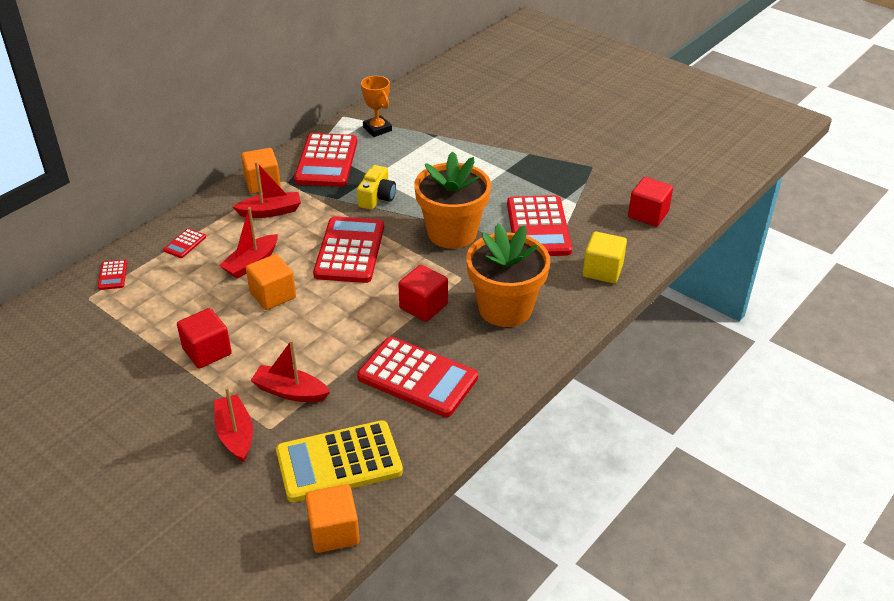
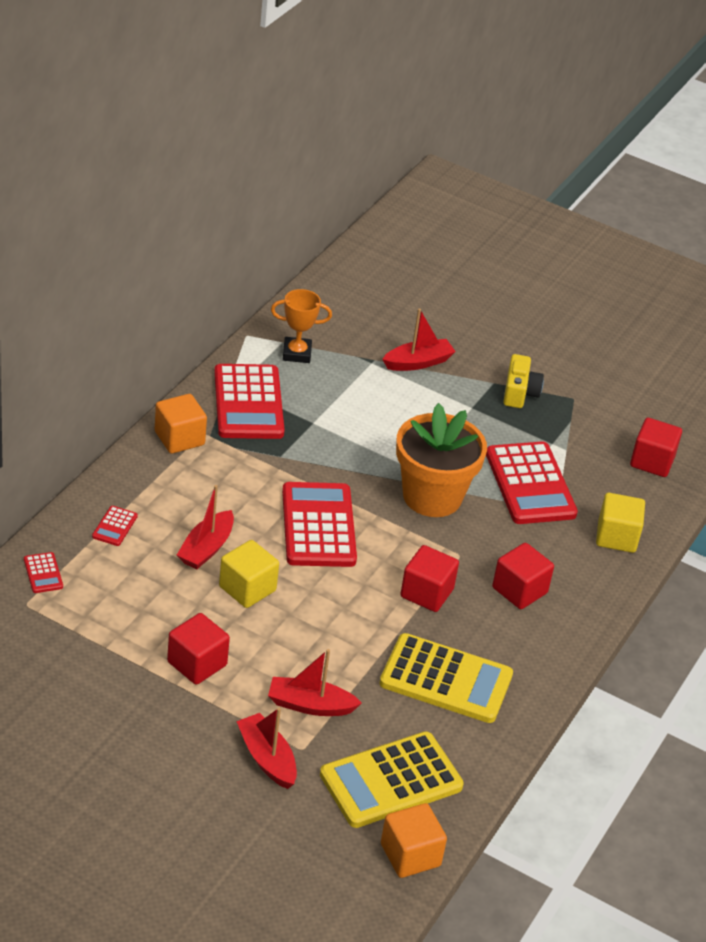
camera: 15 degrees left, 0 degrees up
(270, 211) = (203, 477): red boat -> red boat (418, 362)
(273, 295) = (247, 588): orange cube -> yellow cube
(377, 129) = (297, 353): orange trophy -> orange trophy turned 45 degrees counterclockwise
(377, 197) = (327, 452): yellow camera -> yellow camera (519, 392)
(417, 378) = (446, 679): red calculator -> yellow calculator
(505, 308) = (519, 590): orange flower pot -> red cube

